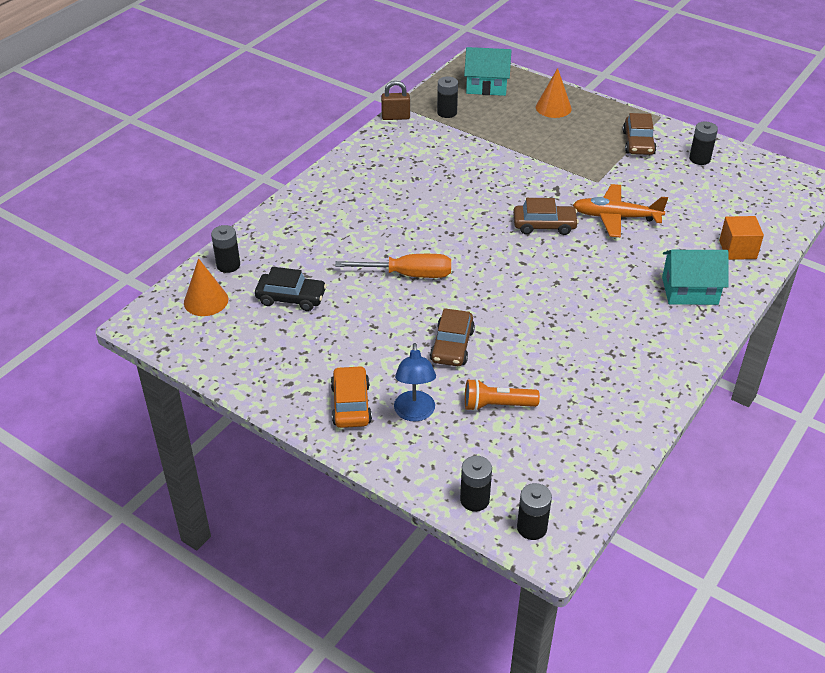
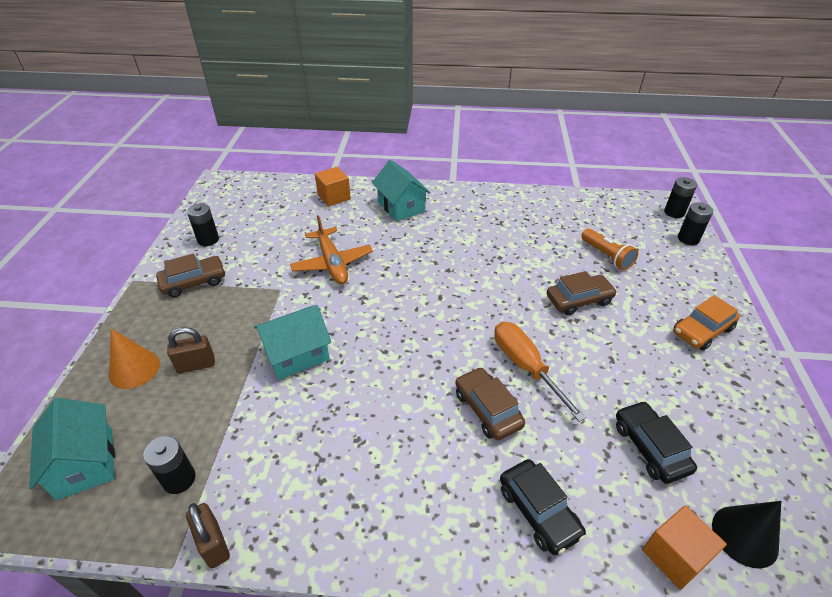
camera: 120 degrees left, 0 degrees up
(206, 301) = (744, 536): orange cone -> black cone
(228, 265) = (674, 556): black battery -> orange cube
(303, 227) = (538, 511): none -> black car
(414, 413) = (664, 292): blue lamp -> none
(513, 172) = (297, 354): none -> turquoise house
(538, 130) = (196, 365): none -> brown padlock
(544, 225) = (375, 301): brown car -> brown car (487, 409)

